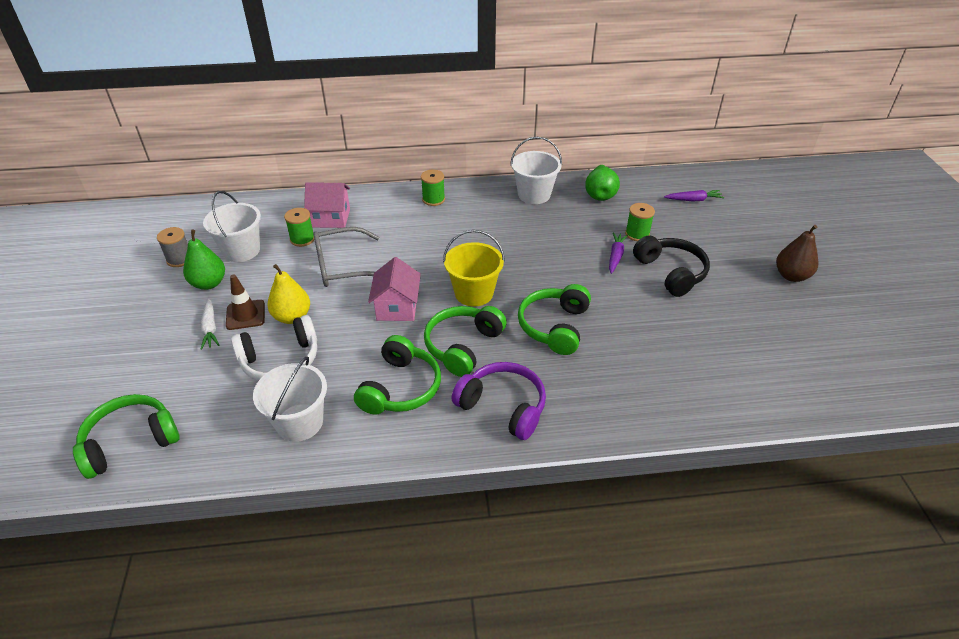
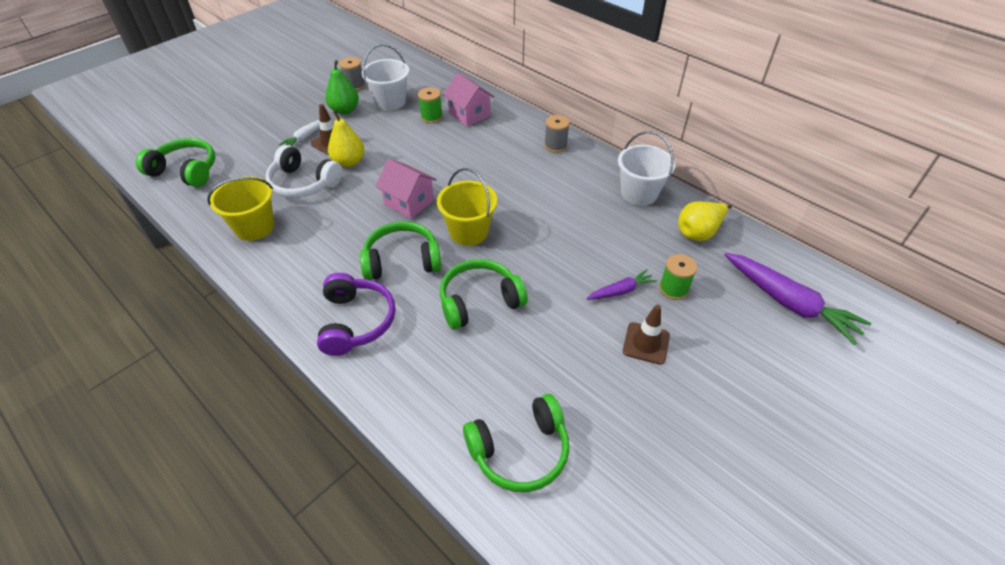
camera: 50 degrees right, 5 degrees up
(299, 422) = (254, 227): white bucket -> yellow bucket
(344, 266) = (425, 152): grey glasses -> none
(397, 307) = (409, 202): pink house -> pink house turned 75 degrees clockwise
(400, 388) = (327, 254): green headphones -> green headphones (520, 451)
(433, 199) = (555, 145): green spool -> grey spool
(600, 194) = (698, 232): green pear -> yellow pear
(671, 272) = (646, 343): black headphones -> brown traffic cone
(693, 200) = (788, 303): purple carrot -> purple carrot, size x1.91
(791, 276) = (768, 452): brown pear -> none

